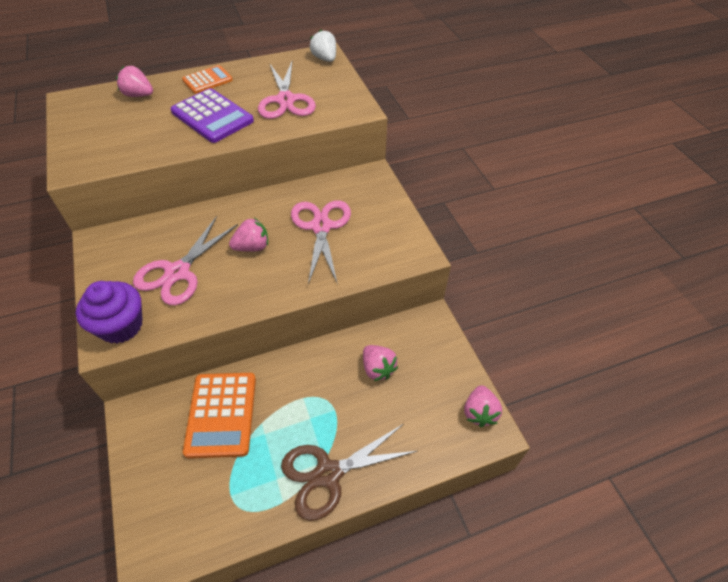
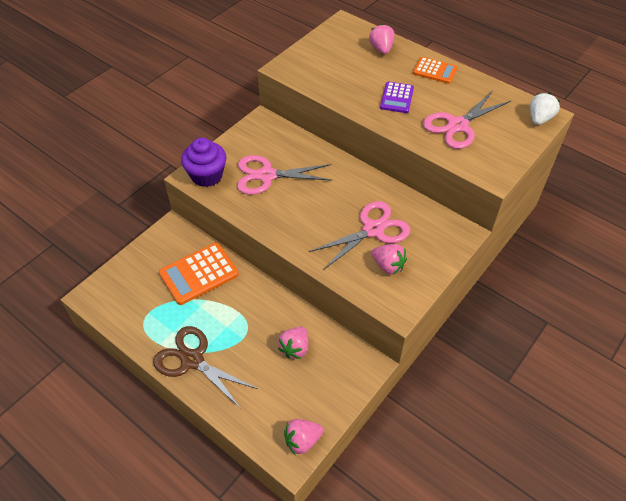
camera: 60 degrees right, 0 degrees up
(212, 116) = (397, 98): purple calculator -> purple calculator, size x0.62
(252, 247) = (320, 201): pink strawberry -> pink strawberry (388, 266)

